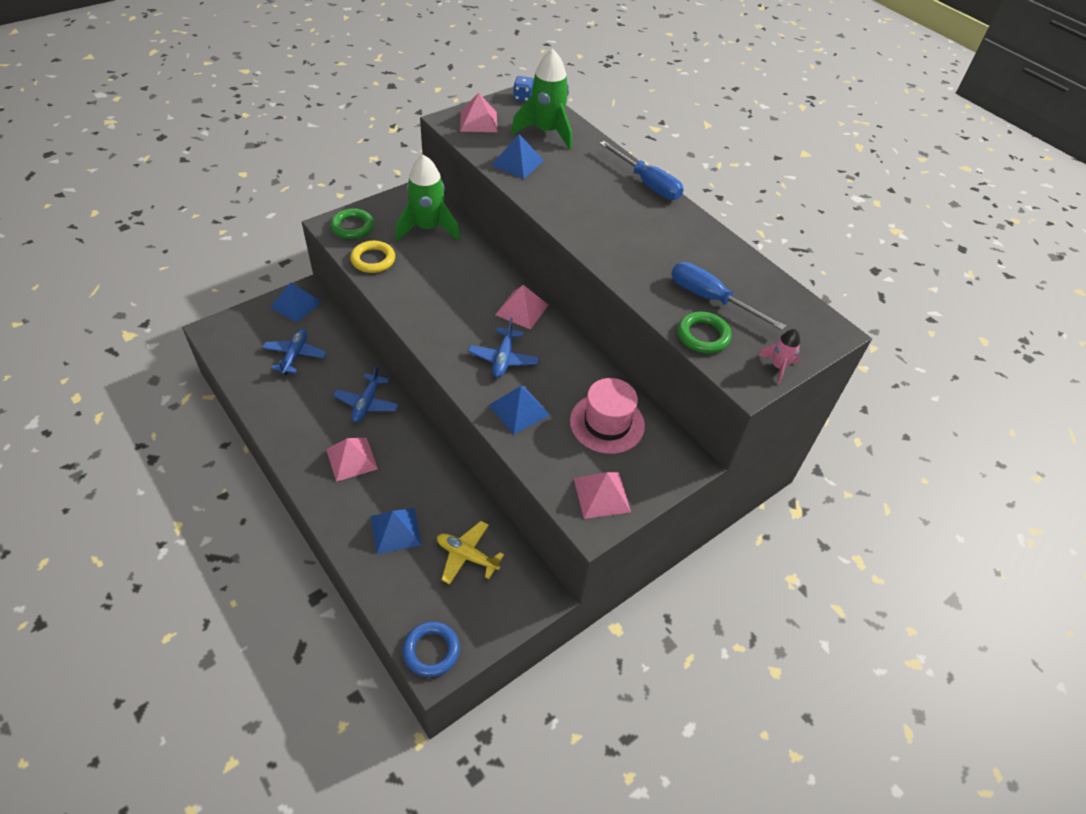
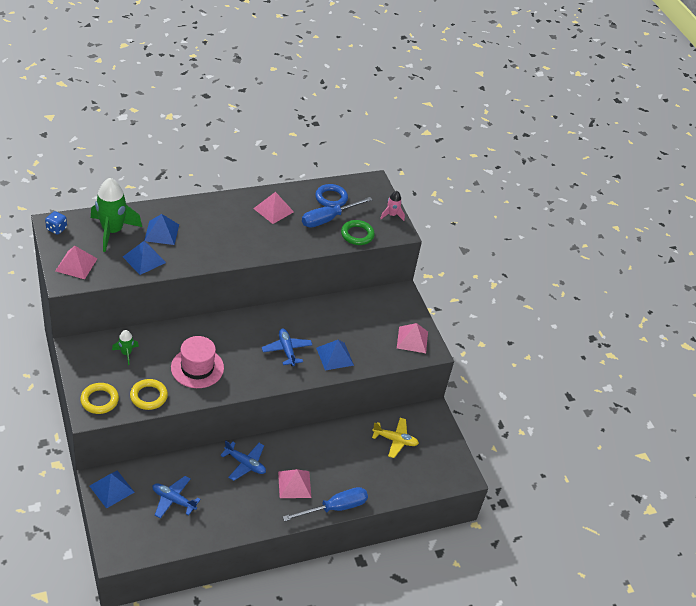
camera: 75 degrees left, 5 degrees down
(352, 227) = (99, 400): green ring -> yellow ring
(396, 530) = (363, 472): blue pyramid -> blue pyramid (161, 232)
(428, 228) = (126, 353): green rocket -> green rocket, size x0.49
(431, 651) = (453, 475): blue ring -> blue ring (331, 198)
(467, 556) = (395, 440): yellow plane -> yellow plane turned 120 degrees counterclockwise
(503, 358) = (287, 350): blue plane -> blue plane turned 135 degrees counterclockwise
(521, 309) = (243, 326): pink pyramid -> pink pyramid (273, 210)
(607, 423) = (361, 318): pink hat -> pink hat (197, 368)
(647, 183) = (203, 202): blue screwdriver -> blue screwdriver (335, 508)

